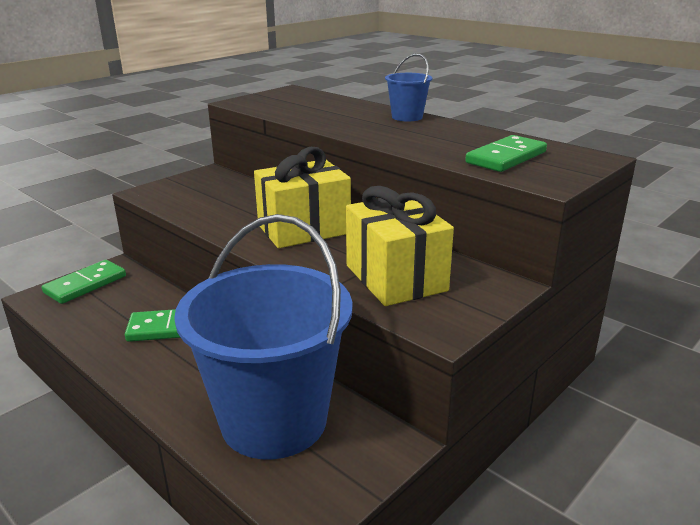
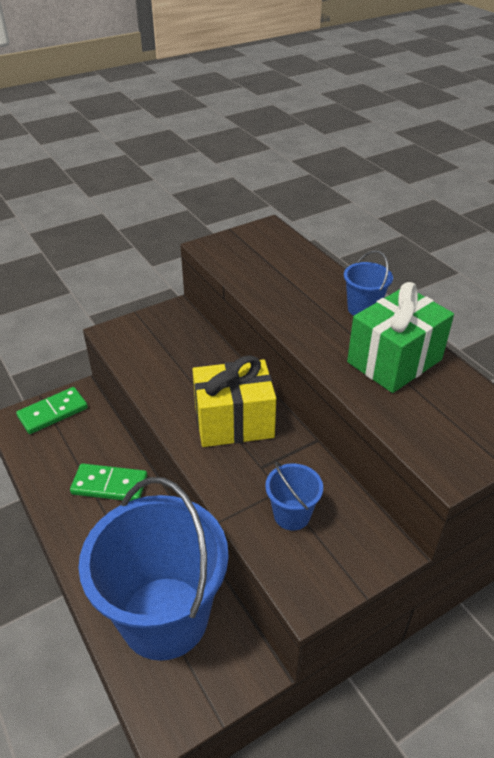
camera: 15 degrees right, 15 degrees up
(395, 278) = (292, 515): yellow gift -> blue bucket
(454, 137) = (394, 361): none -> green gift
(506, 157) = (428, 413): green domino -> none

